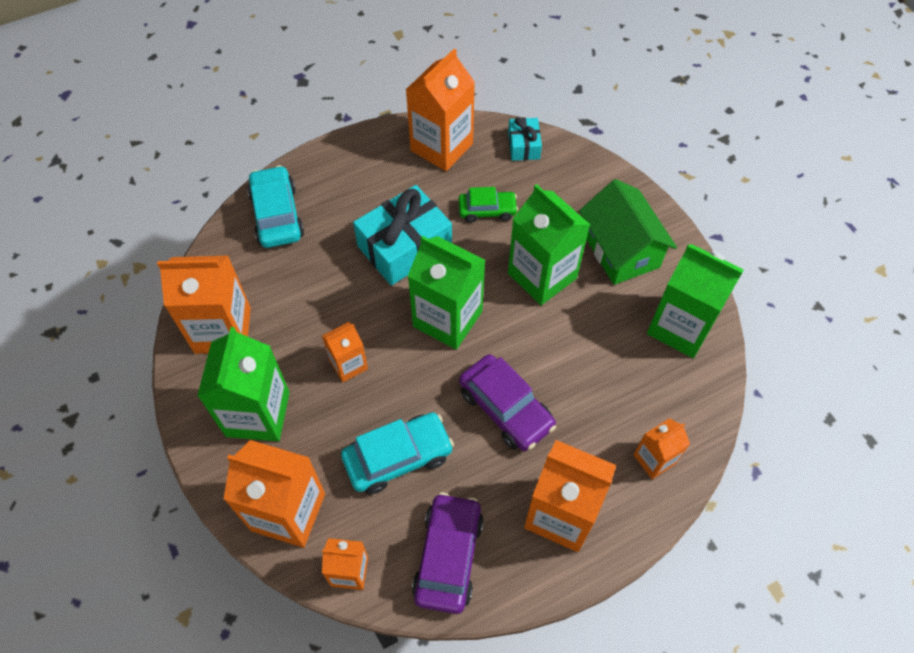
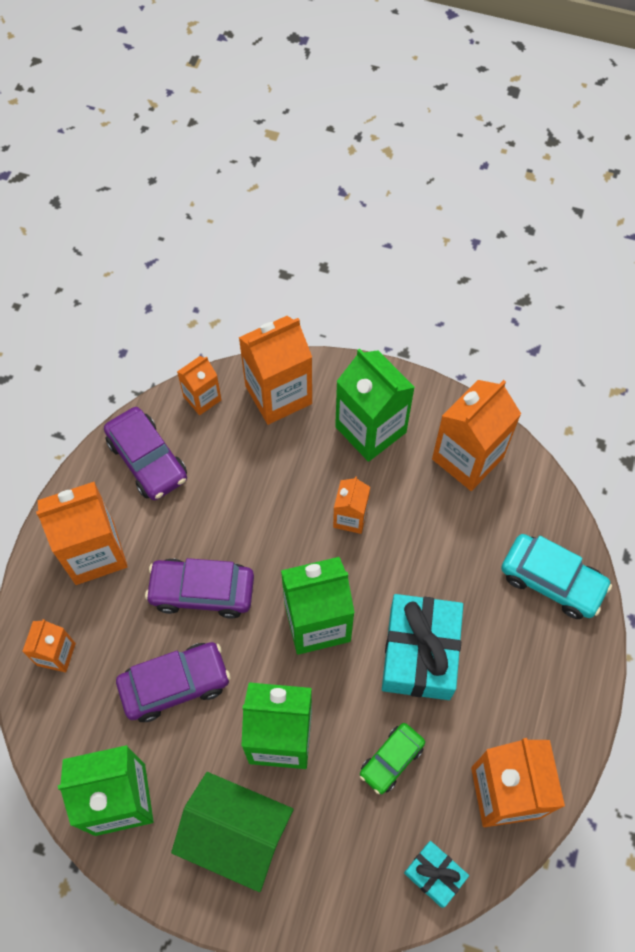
camera: 135 degrees right, 5 degrees up
(398, 457) = (244, 488): turquoise car -> none
(583, 363) = (175, 684): none -> purple car

